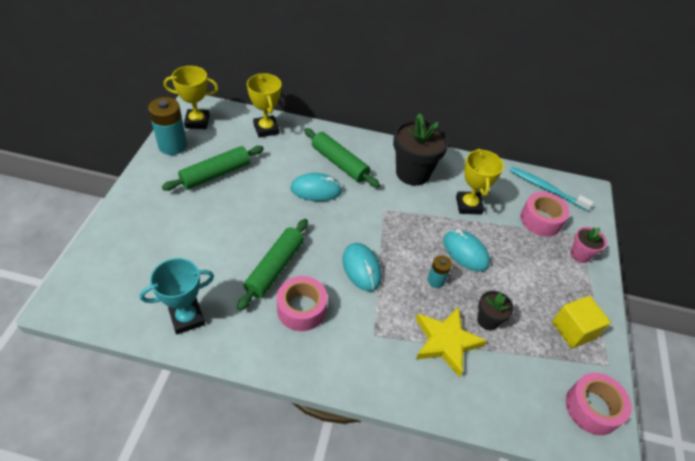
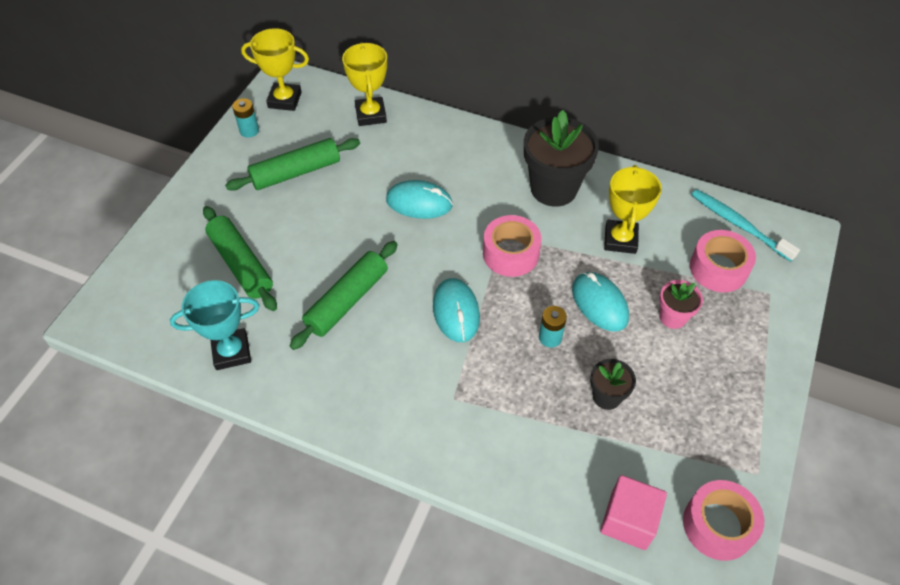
camera: 15 degrees right, 5 degrees up
(172, 145) = (249, 130): turquoise battery -> turquoise battery, size x0.54
(301, 309) = (370, 356): pink tape -> pink tape (510, 253)
(339, 163) = (457, 168): green rolling pin -> green rolling pin (241, 264)
(446, 342) = (544, 418): yellow star -> none
(527, 414) = (628, 520): none -> pink cube
(573, 330) = (722, 422): yellow cube -> none
(580, 255) = (761, 322): pink flower pot -> pink flower pot (673, 317)

